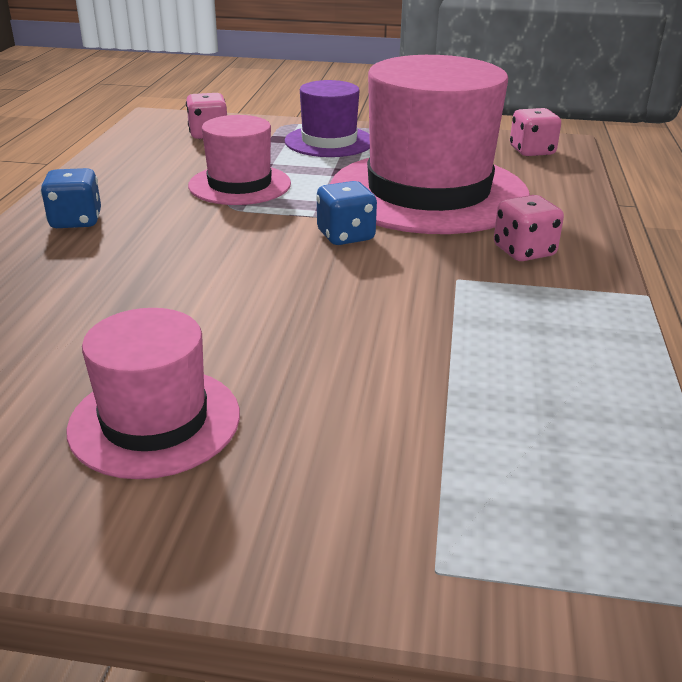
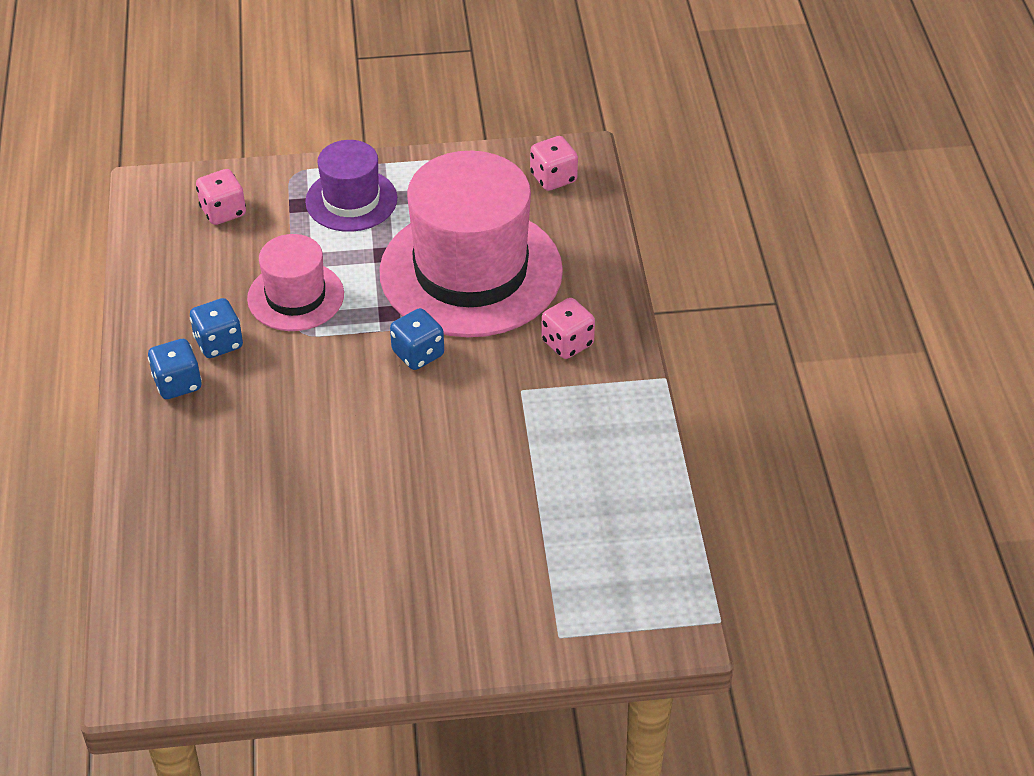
camera: 15 degrees left, 15 degrees up
(141, 202) = (219, 343): none -> blue dice
(155, 421) = (360, 577): pink hat -> none

